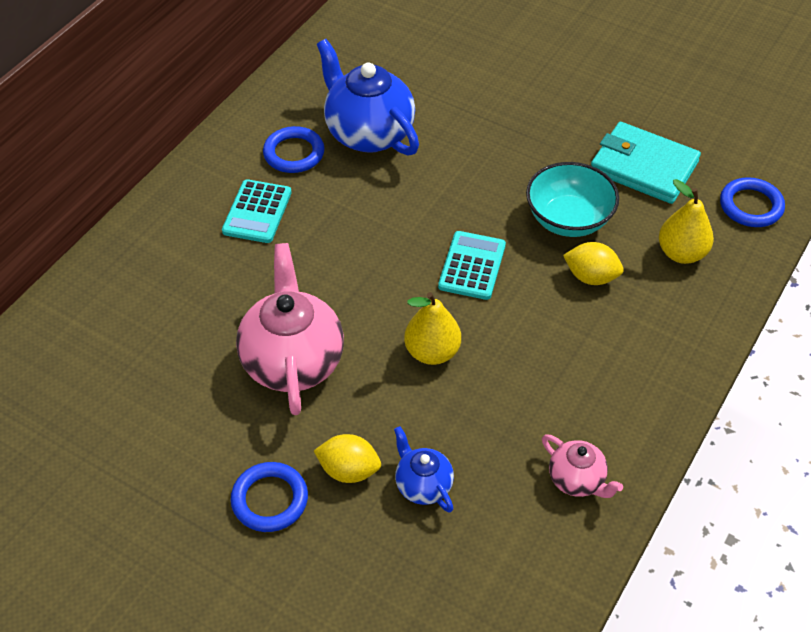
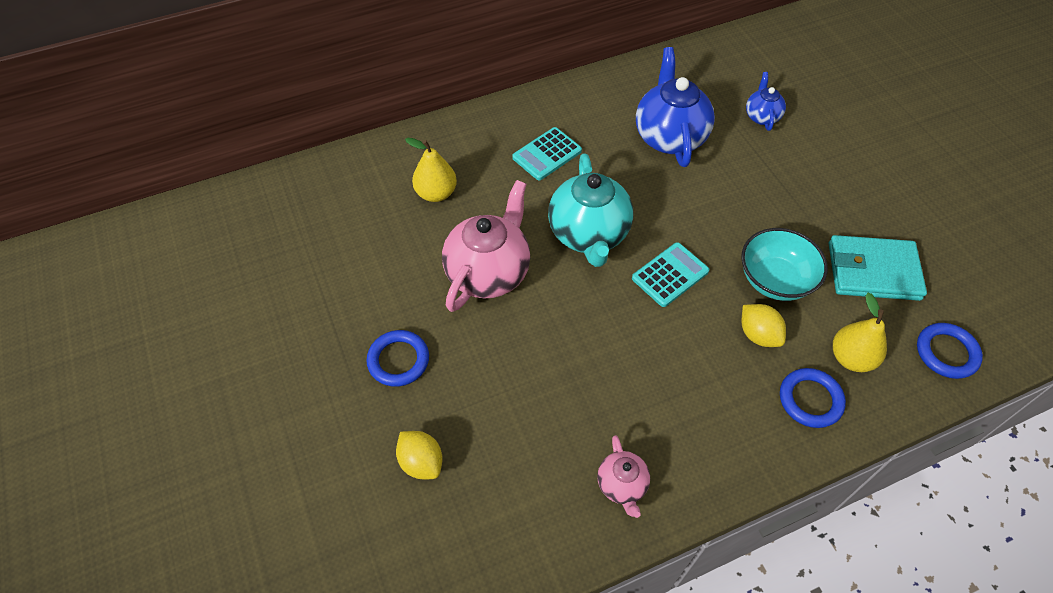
camera: 35 degrees right, 5 degrees up
(294, 153) = (604, 125): blue ring -> blue ring (810, 400)
(349, 470) = (465, 373): yellow lemon -> yellow lemon (421, 462)
(364, 269) = (589, 235): none -> turquoise teapot
(423, 485) = (506, 416): blue teapot -> blue teapot (761, 116)
(432, 352) = (590, 322): yellow pear -> yellow pear (436, 193)
(643, 167) = (873, 271): turquoise wallet -> turquoise wallet turned 60 degrees counterclockwise

